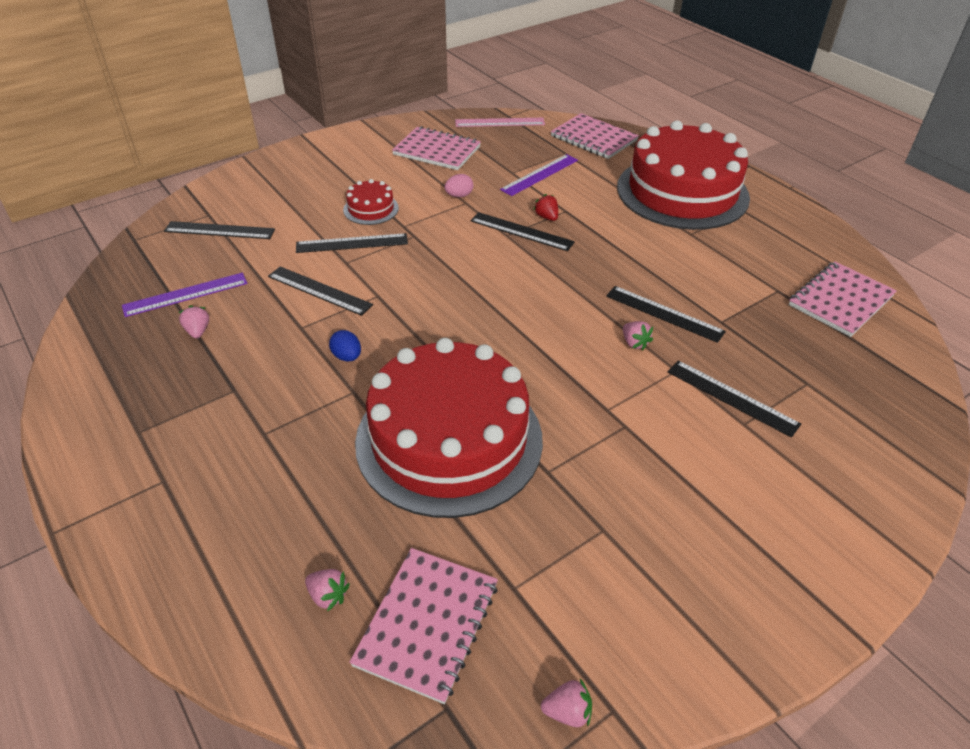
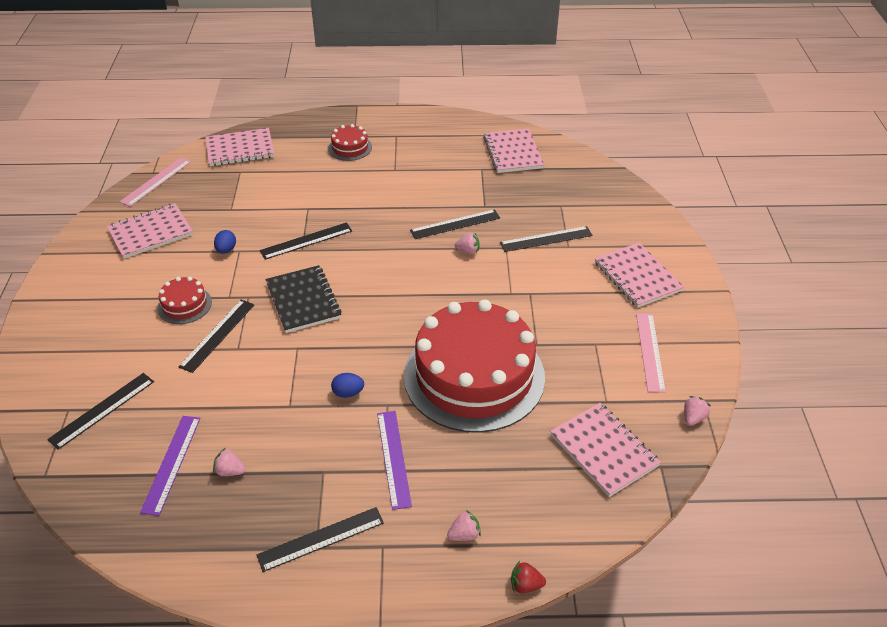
camera: 55 degrees left, 0 degrees up
(319, 290) = (256, 378): black ruler -> black ruler (321, 538)
(328, 595) = (551, 489): pink strawberry -> pink strawberry (464, 535)
(441, 269) = (303, 300): none -> black notebook
(459, 196) = (226, 250): pink egg -> blue egg
(540, 175) = (251, 197): purple ruler -> purple ruler (394, 458)
(546, 217) = (304, 221): red strawberry -> red strawberry (525, 585)
(646, 598) = (650, 351): none -> pink ruler
(682, 192) = (350, 148): red cake -> red cake, size x0.41
(771, 520) = (637, 277): none -> pink notebook

